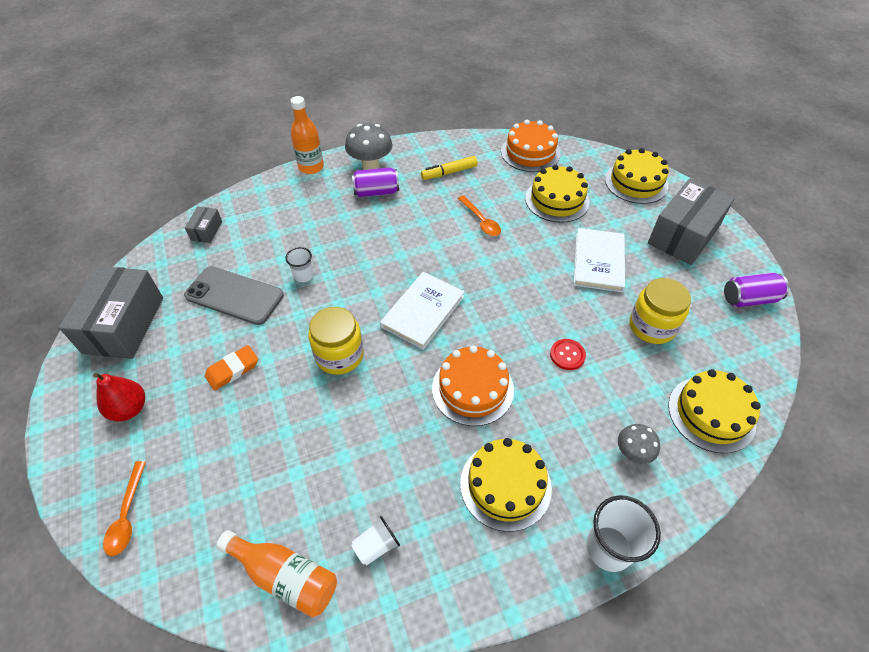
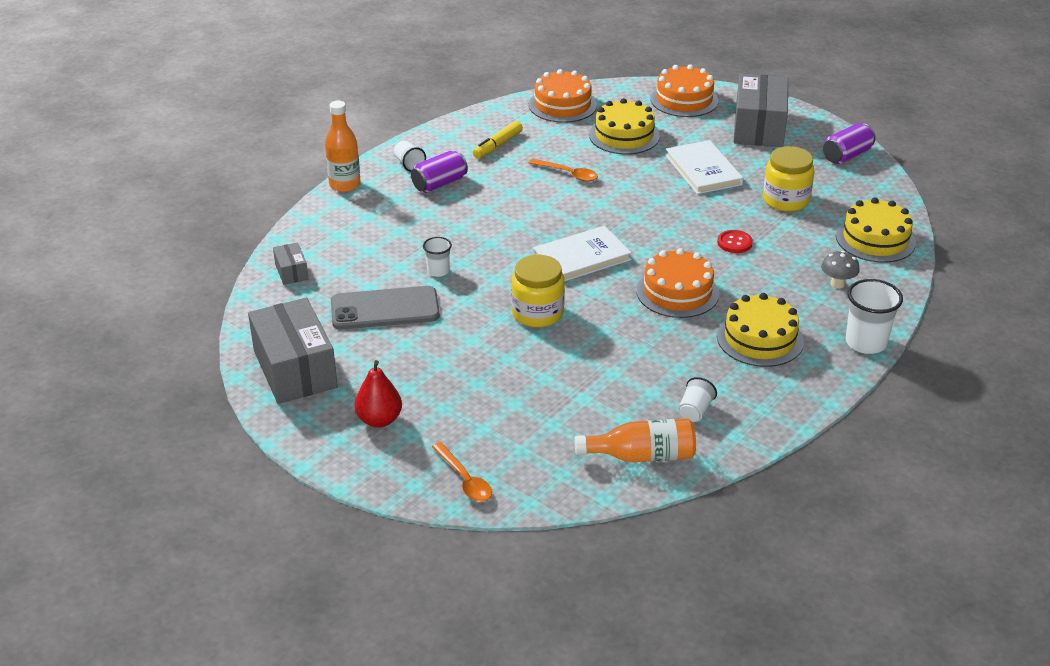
camera: 30 degrees left, 15 degrees down
(232, 370) = (448, 358): orange eraser -> none
(370, 166) = (409, 164): grey mushroom -> white cup
(423, 311) = (581, 257): white book -> white book turned 60 degrees clockwise
(636, 182) = (684, 99): yellow cake -> orange cake

